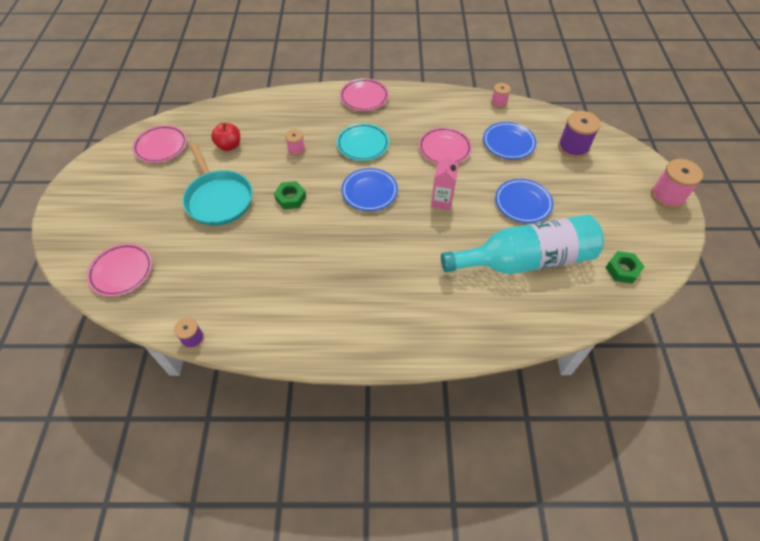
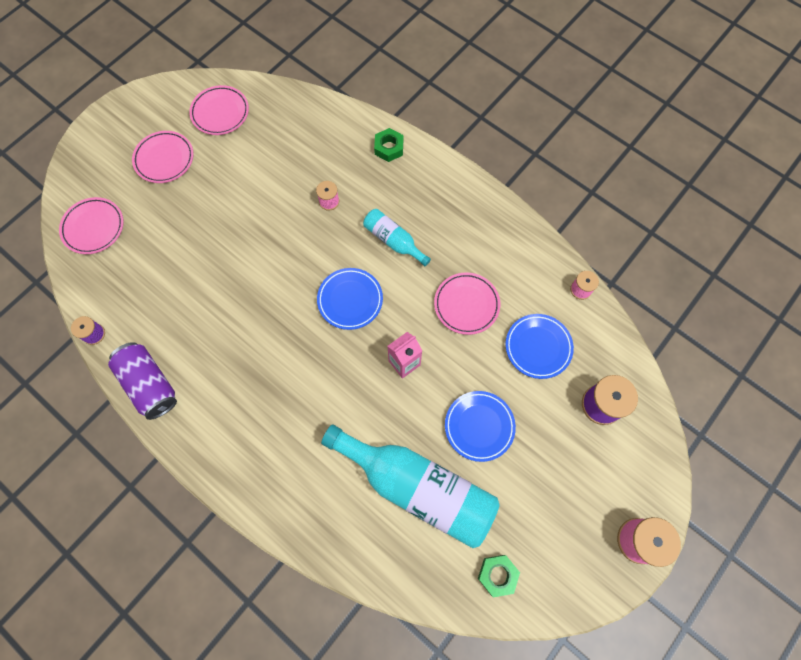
camera: 40 degrees right, 15 degrees up
(218, 199) = (219, 208): turquoise pan -> none
(229, 146) = (275, 153): red apple -> none
(275, 338) = (150, 384): none -> purple can
(290, 198) = (277, 254): green nut -> green nut (389, 148)
(363, 144) = (393, 240): turquoise plate -> turquoise bottle
(364, 97) = (448, 183): pink plate -> pink plate (164, 159)

